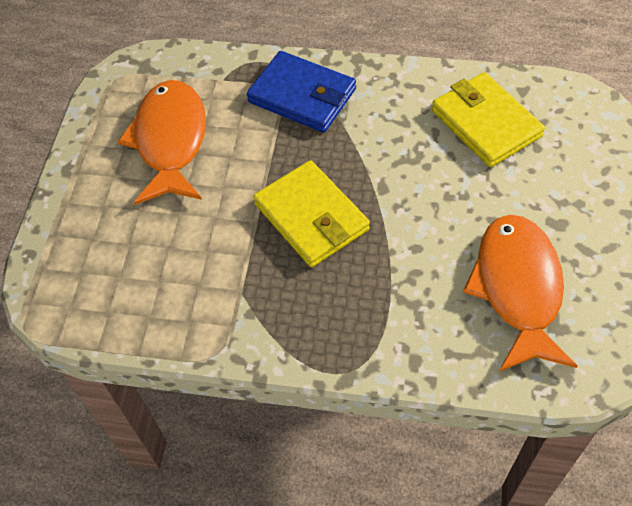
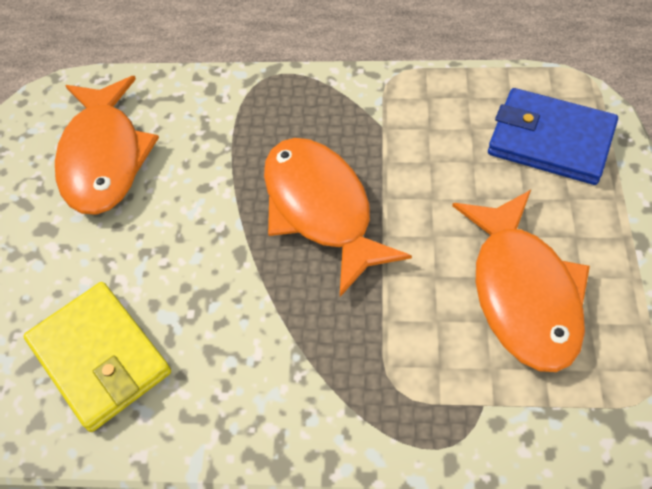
camera: 175 degrees right, 0 degrees up
(302, 96) = (357, 384): blue wallet -> blue wallet (550, 140)
(311, 217) = (321, 209): yellow wallet -> orange fish

